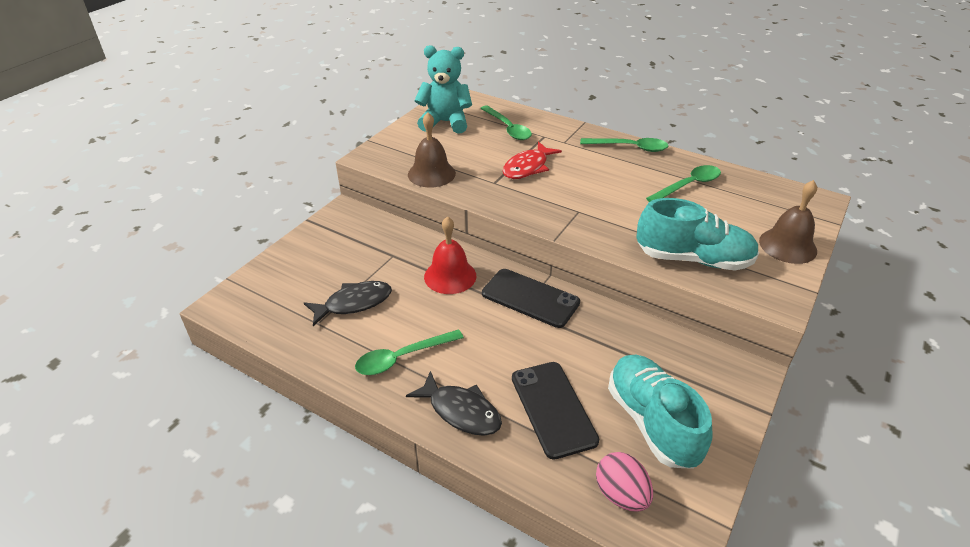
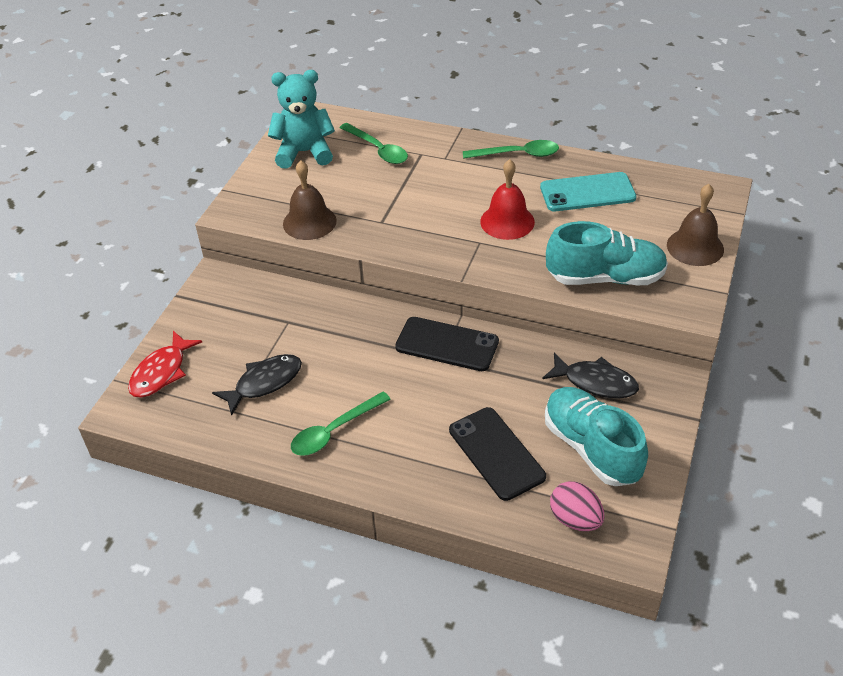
camera: 10 degrees left, 5 degrees up
(450, 276) = (357, 334): red bell -> red bell (507, 221)
(461, 411) = (408, 473): black fish -> black fish (595, 382)
(527, 167) = (413, 197): red fish -> red fish (161, 372)
(688, 185) = (587, 192): green spoon -> turquoise phone

